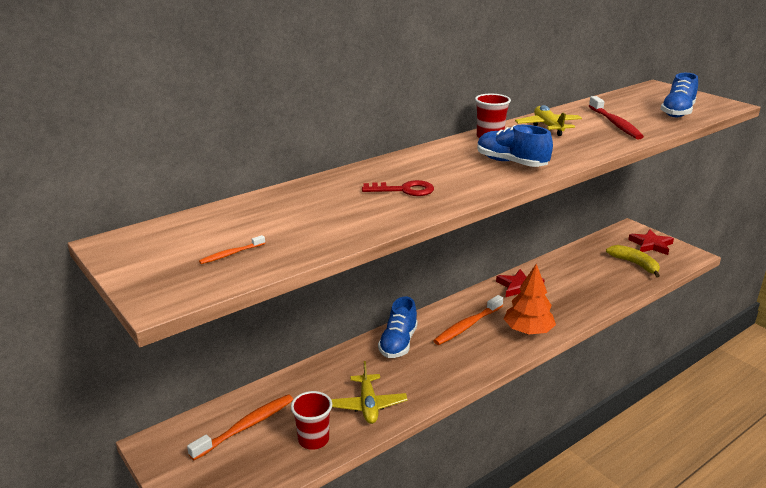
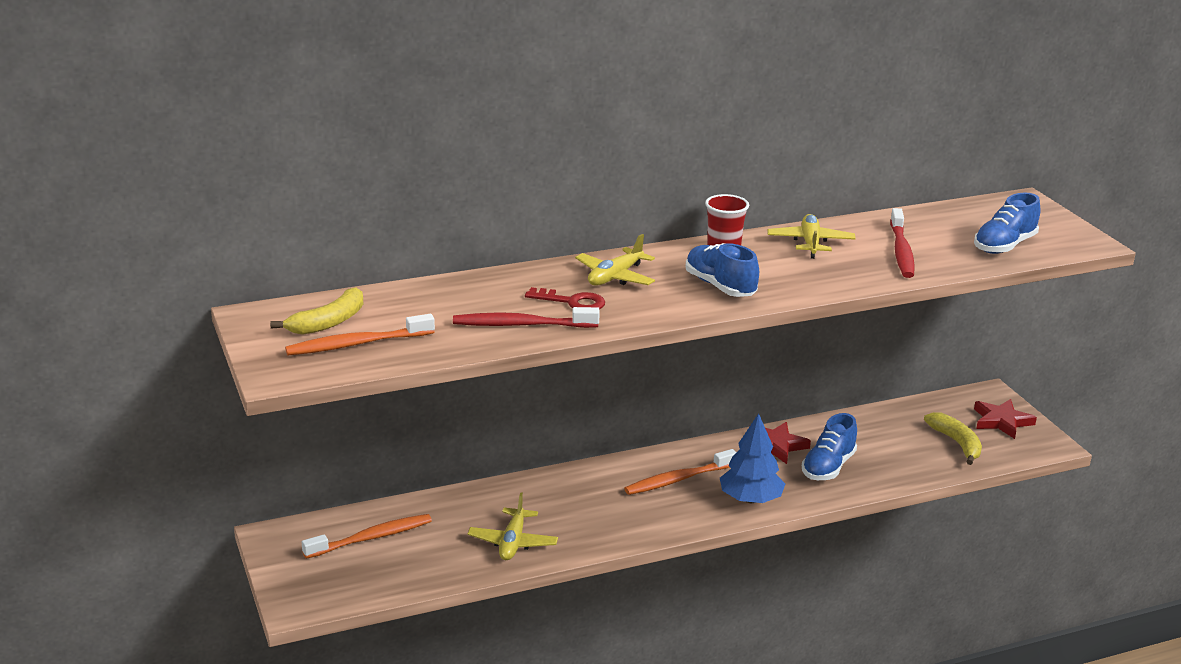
camera: 15 degrees right, 0 degrees up
(193, 238) = (328, 322): none -> yellow banana
(231, 254) = (357, 344): orange toothbrush -> orange toothbrush, size x2.11
(313, 439) = (437, 564): red cup -> none
(375, 214) = (522, 325): none -> red toothbrush
(398, 343) = (582, 484): blue shoe -> blue shoe (828, 467)
(424, 167) = (615, 277): none -> yellow plane
(528, 331) = (750, 499): orange tree -> blue tree

